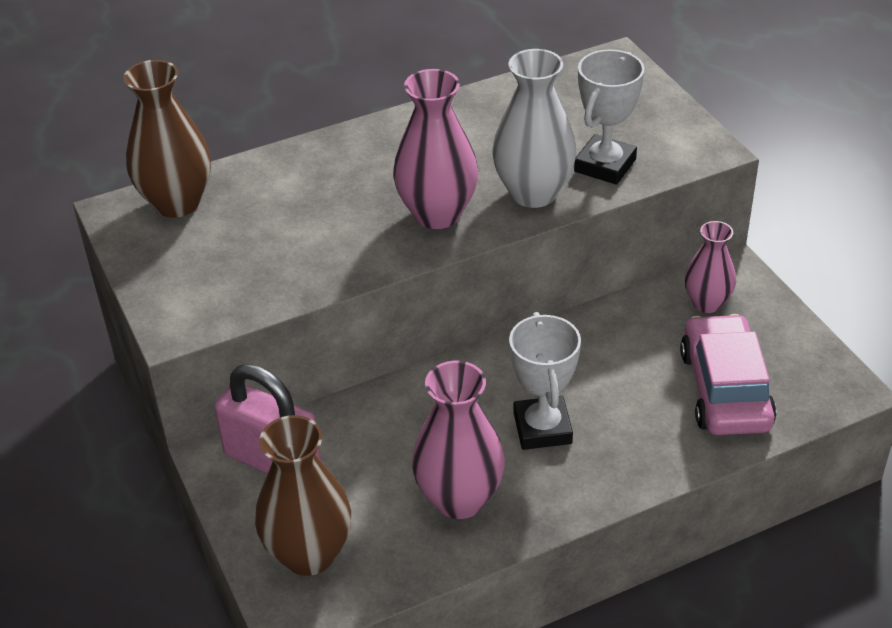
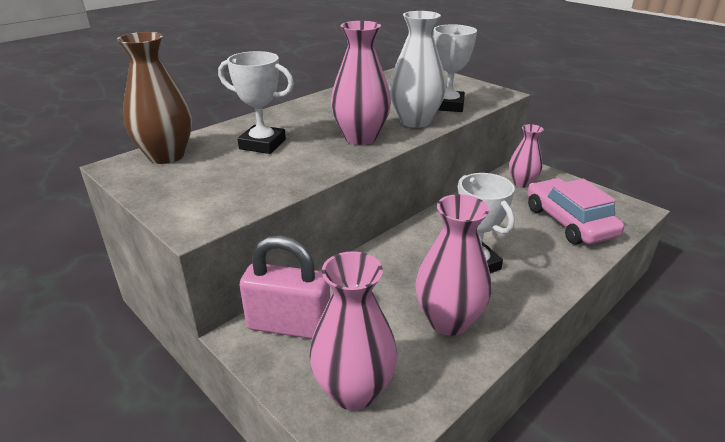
camera: 20 degrees left, 10 degrees down
(302, 203) = (262, 144): none -> white trophy
(309, 554) = (353, 391): brown vase -> pink vase

